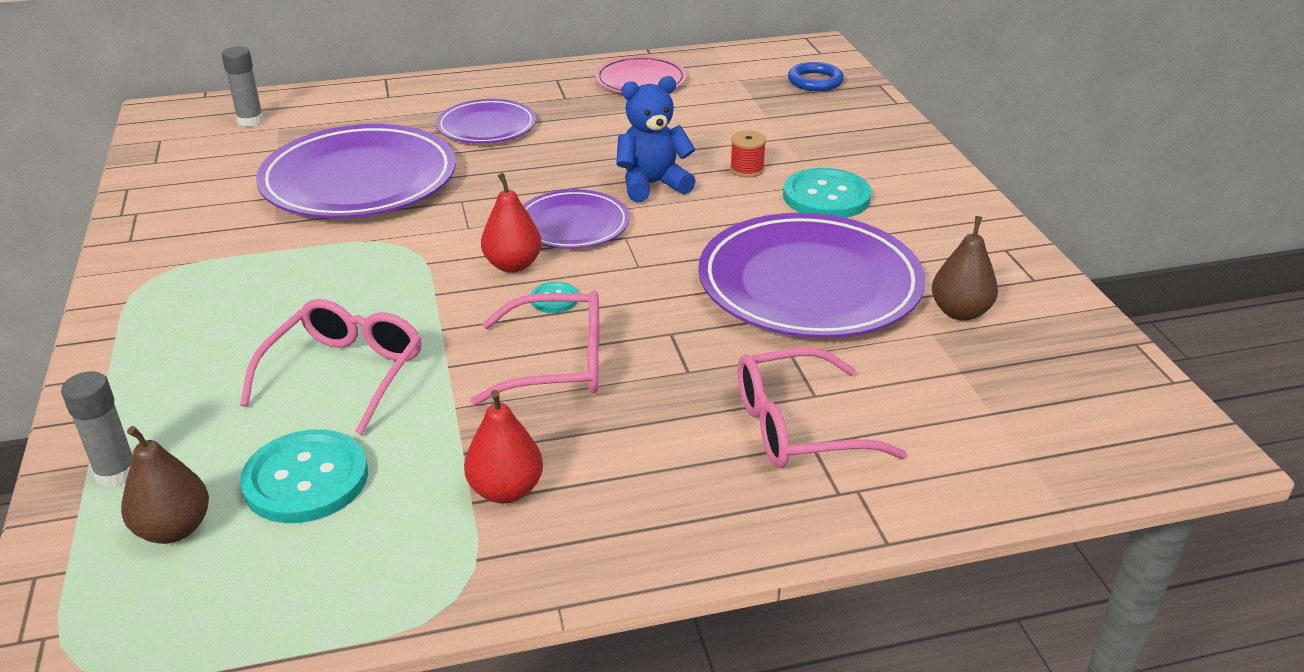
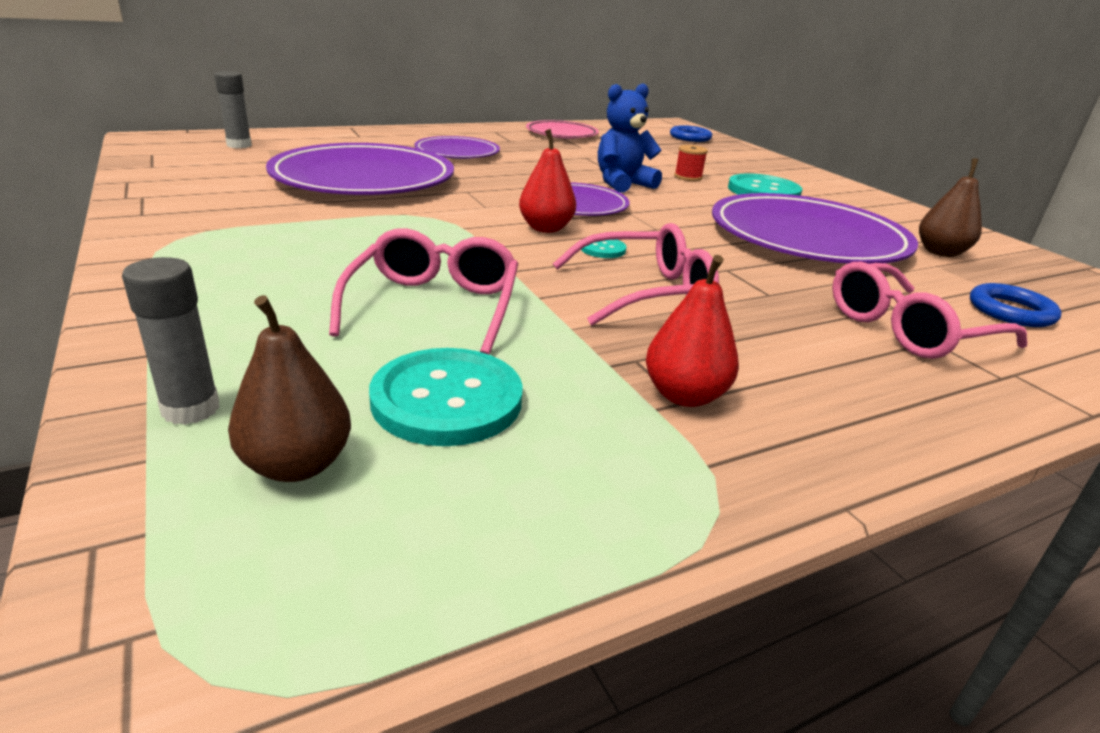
camera: 15 degrees left, 5 degrees down
(948, 408) = (1010, 311): none -> blue ring

